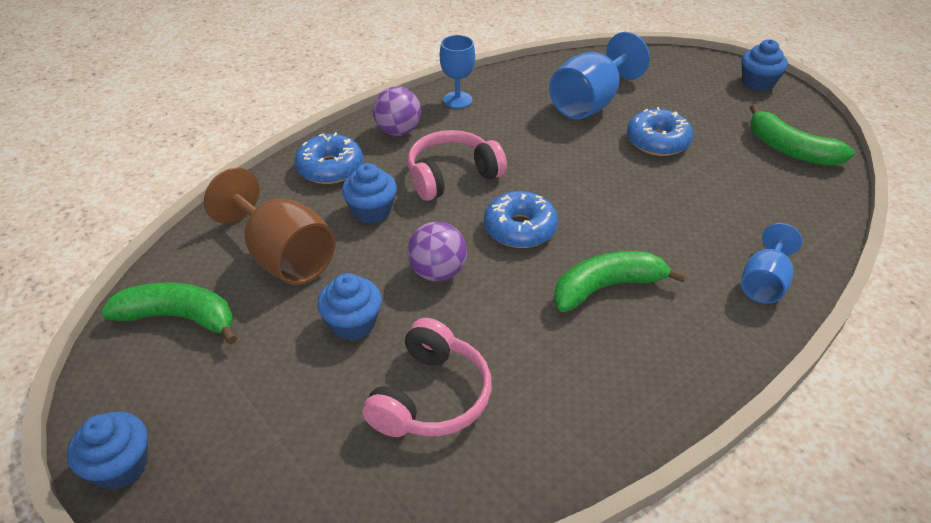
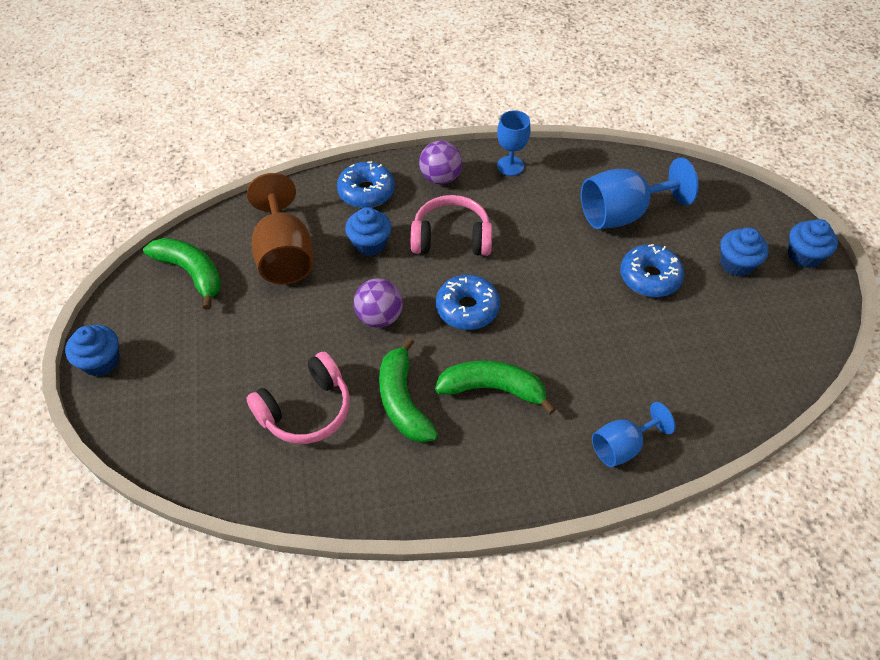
camera: 30 degrees right, 10 degrees up
(353, 323) = (294, 330): blue cupcake -> blue cupcake (736, 264)
(790, 150) = (767, 338): green banana -> green banana (403, 401)

